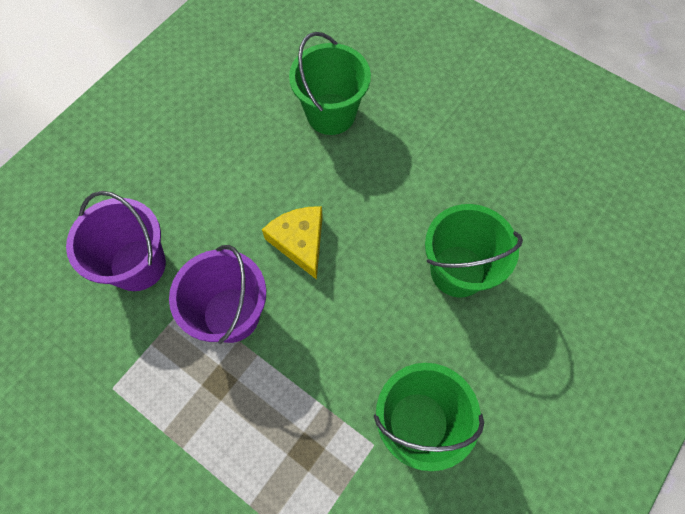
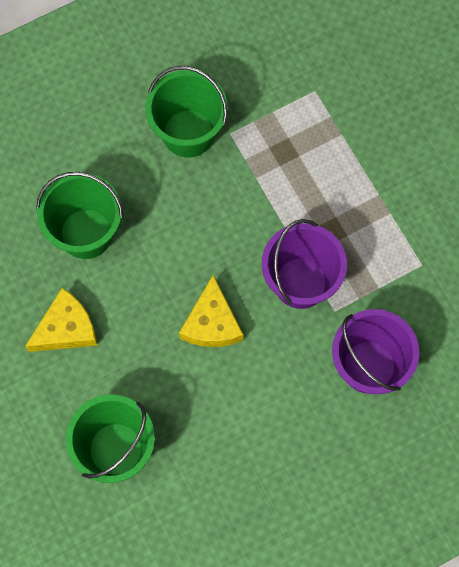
camera: 155 degrees left, 5 degrees up
(424, 184) = (66, 328): none -> yellow cheese

